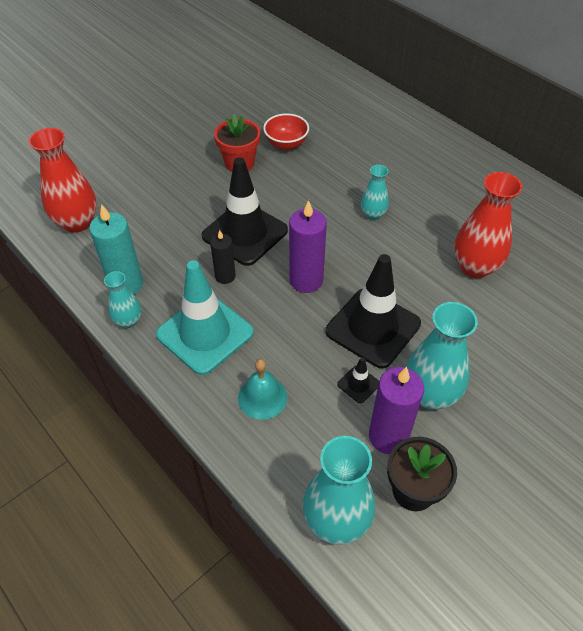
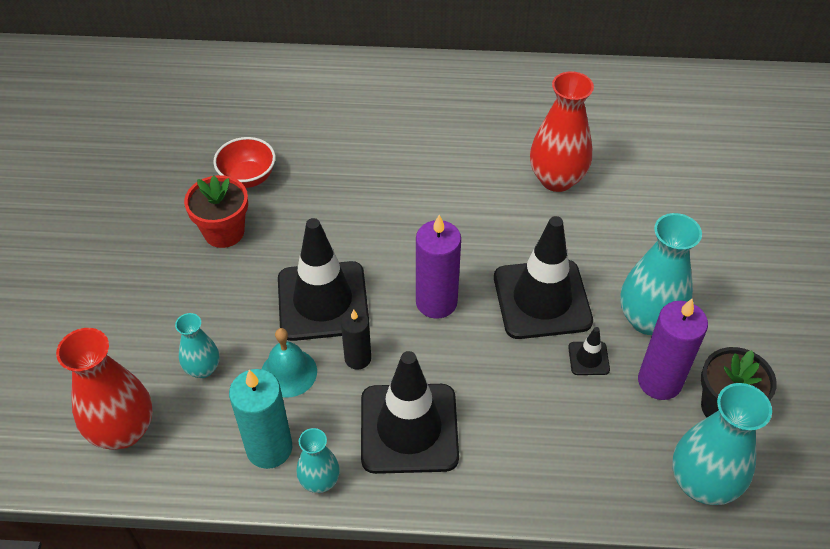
camera: 45 degrees left, 0 degrees up
(205, 333) = (409, 428): turquoise traffic cone -> black traffic cone
(262, 397) = (529, 439): turquoise bell -> turquoise bell (288, 372)
(373, 214) = (418, 192): turquoise vase -> turquoise vase (203, 369)

